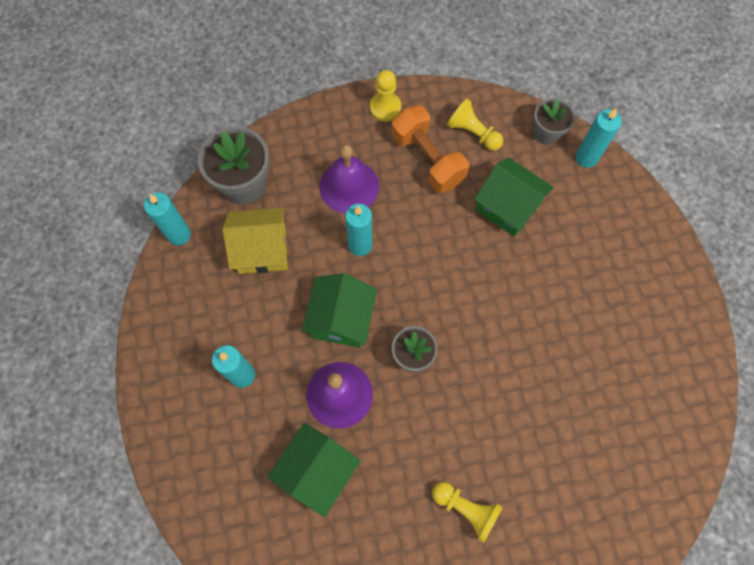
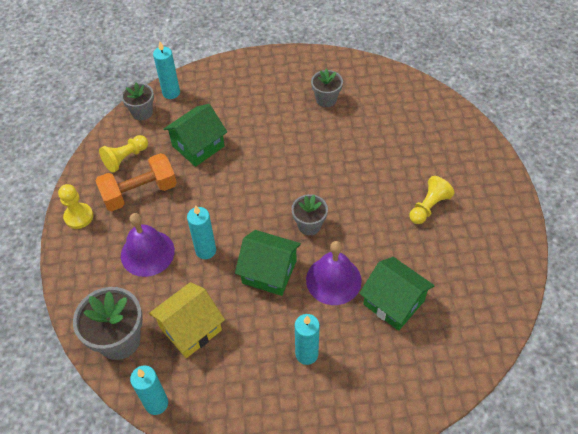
camera: 80 degrees left, 15 degrees down
(262, 249) = (190, 329): yellow house -> yellow house turned 45 degrees clockwise
(624, 352) = (326, 99): none -> grey flower pot

